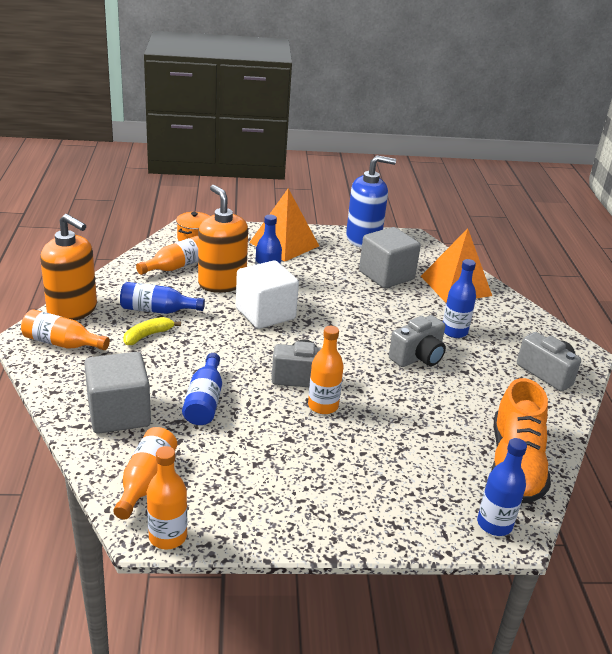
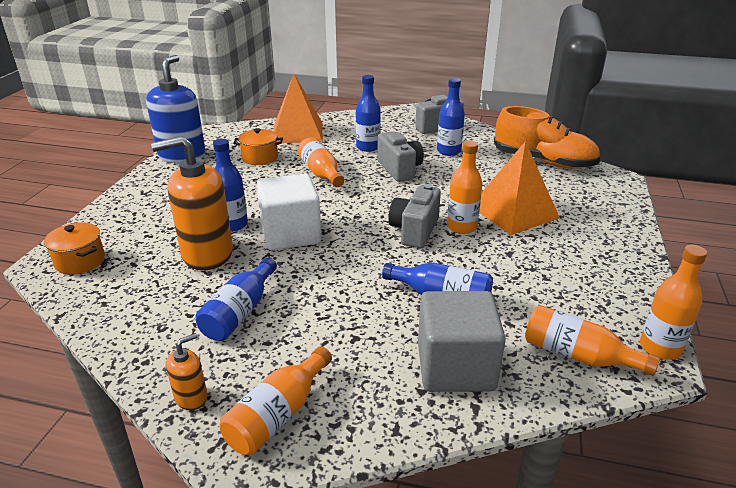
camera: 70 degrees left, 0 degrees up
(72, 310) = (191, 397): orange soap dispenser -> orange soap dispenser, size x0.45
(148, 335) = (295, 326): yellow banana -> none
(176, 266) = (141, 284): orange bottle -> orange bottle (321, 173)
(284, 244) = (152, 200): orange pyramid -> orange pyramid (514, 211)
(386, 275) = (260, 158): grey cube -> orange pot
(494, 524) = (609, 182): blue bottle -> blue bottle (448, 151)

